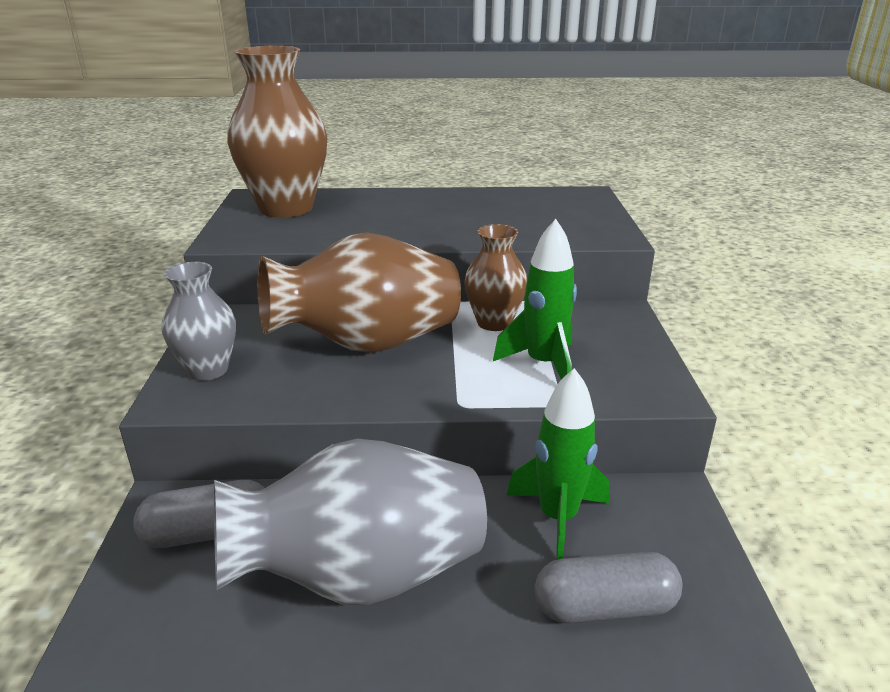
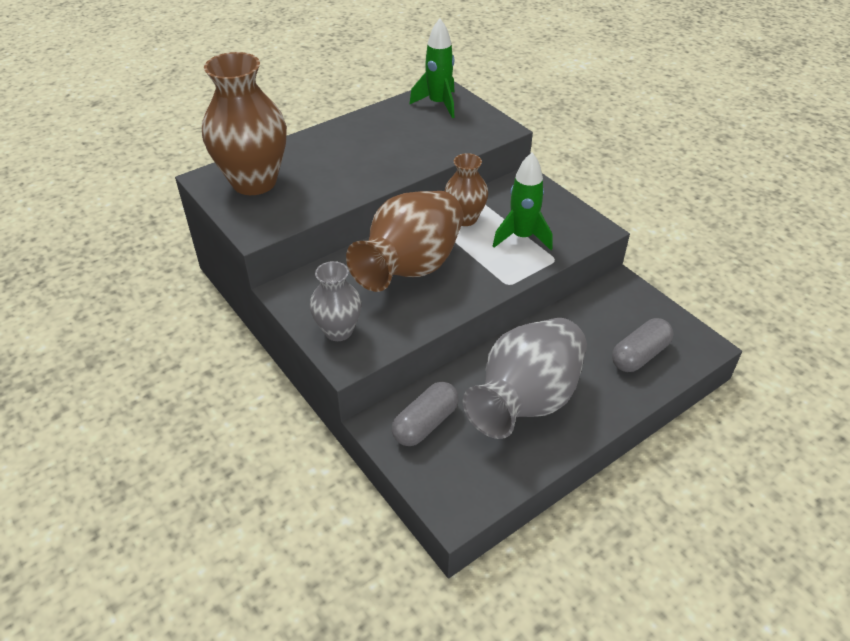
camera: 35 degrees left, 15 degrees up
(558, 518) = (582, 323): green rocket -> green rocket (438, 104)

